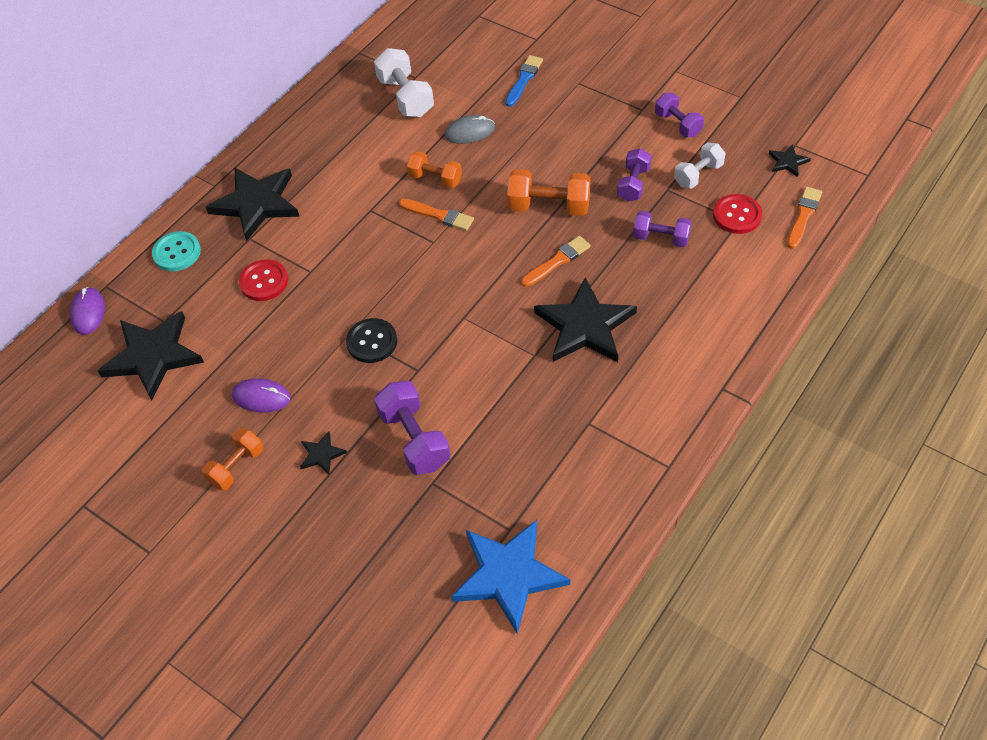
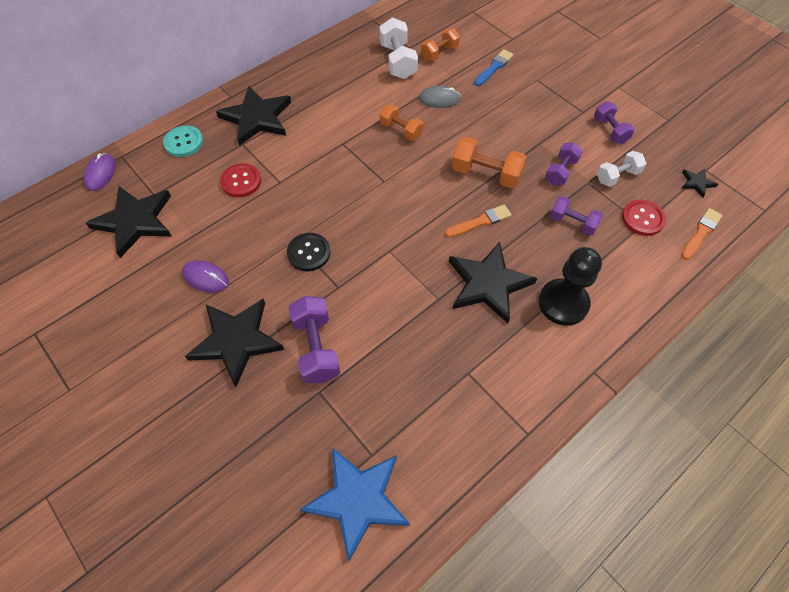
camera: 10 degrees right, 5 degrees up
(236, 467) = (165, 333): orange dumbbell -> orange dumbbell (439, 53)
(321, 454) = (236, 341): black star -> black star, size x2.26
(438, 215) = (395, 160): orange brush -> none
(672, 326) = (563, 303): none -> black pawn

